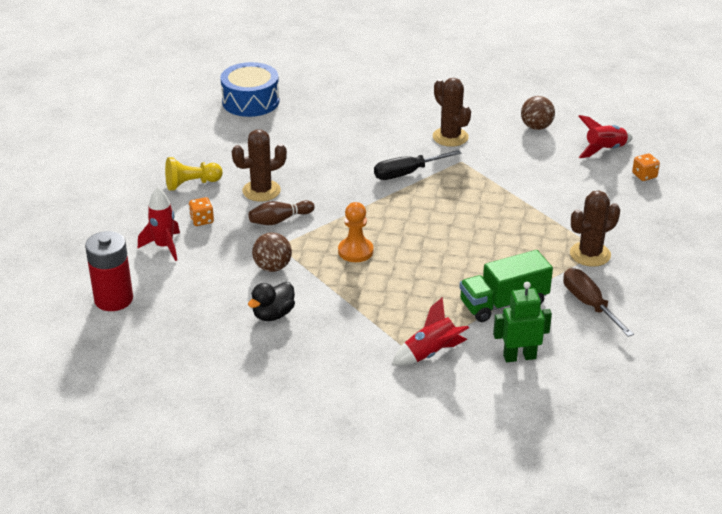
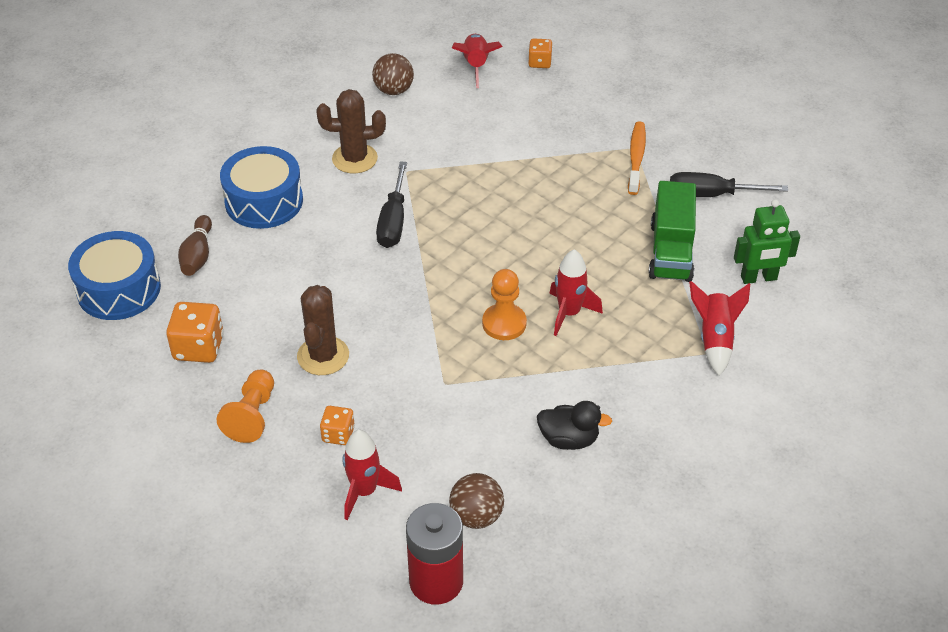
camera: 60 degrees left, 10 degrees up
(191, 184) = (252, 415): yellow pawn -> orange pawn
(229, 145) = (198, 347): none -> orange dice
(272, 267) = (481, 405): brown ball -> brown ball (476, 516)
(273, 314) = (569, 439): black duck -> black duck turned 60 degrees counterclockwise
(279, 220) = (395, 363): brown bowling pin -> brown bowling pin (197, 255)
(374, 119) = (264, 201): none -> blue drum
(392, 276) = (569, 313): none -> red rocket
(519, 357) = (758, 278): green robot -> green robot turned 120 degrees counterclockwise
(589, 304) = (712, 195): brown screwdriver -> black screwdriver
(590, 254) = (636, 157): brown cactus -> orange toothbrush

